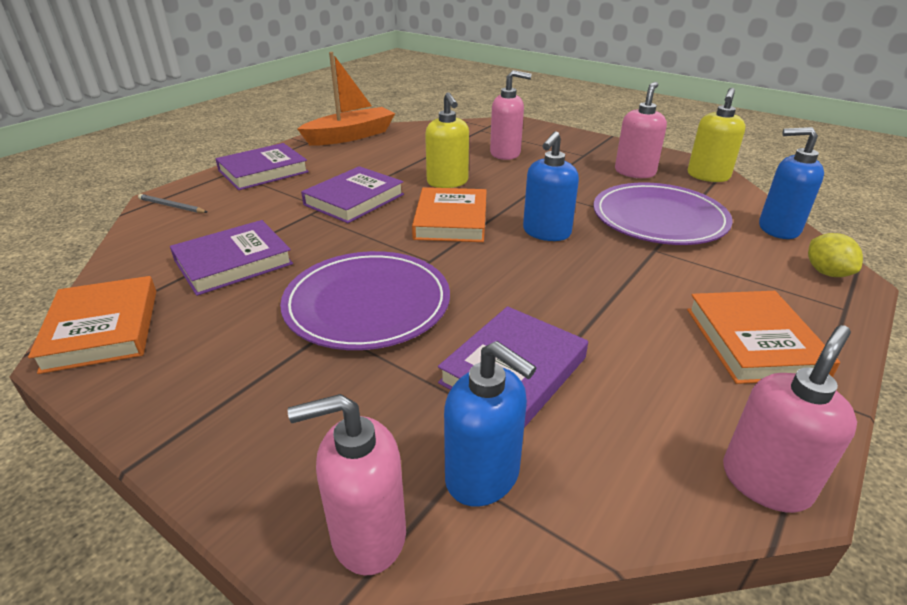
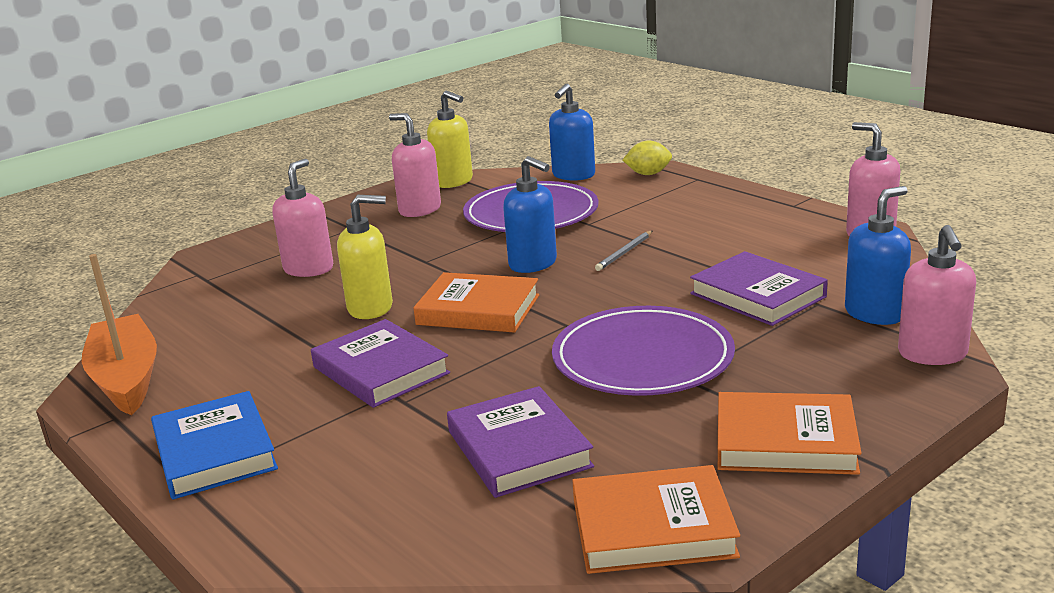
camera: 75 degrees left, 10 degrees down
(172, 206) = (298, 530): grey pencil -> grey pencil (624, 253)
(263, 171) = (214, 452): purple book -> blue book
(754, 342) = (733, 212): orange book -> orange book (785, 441)

